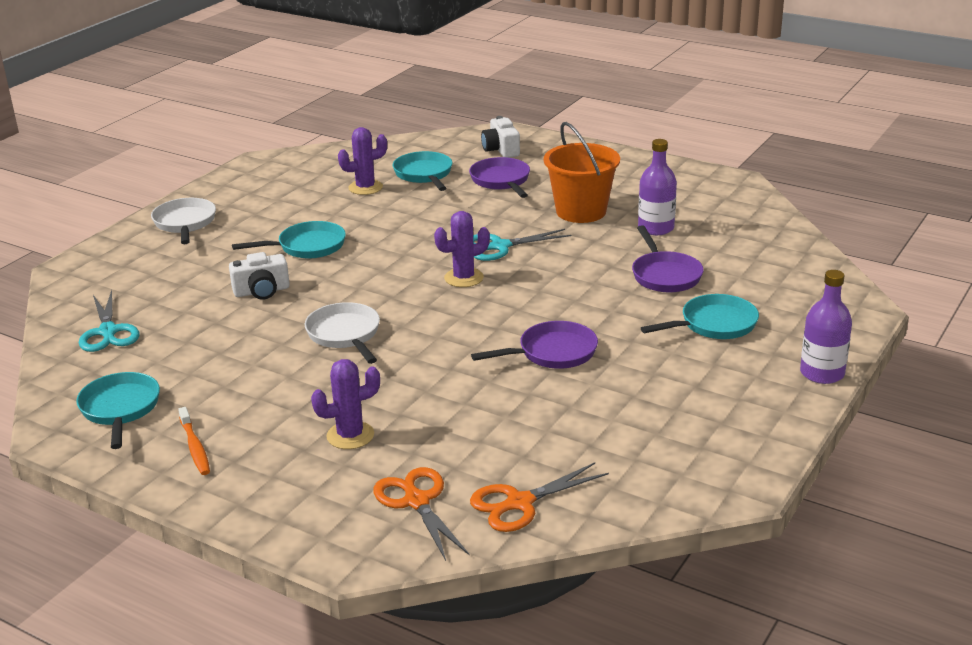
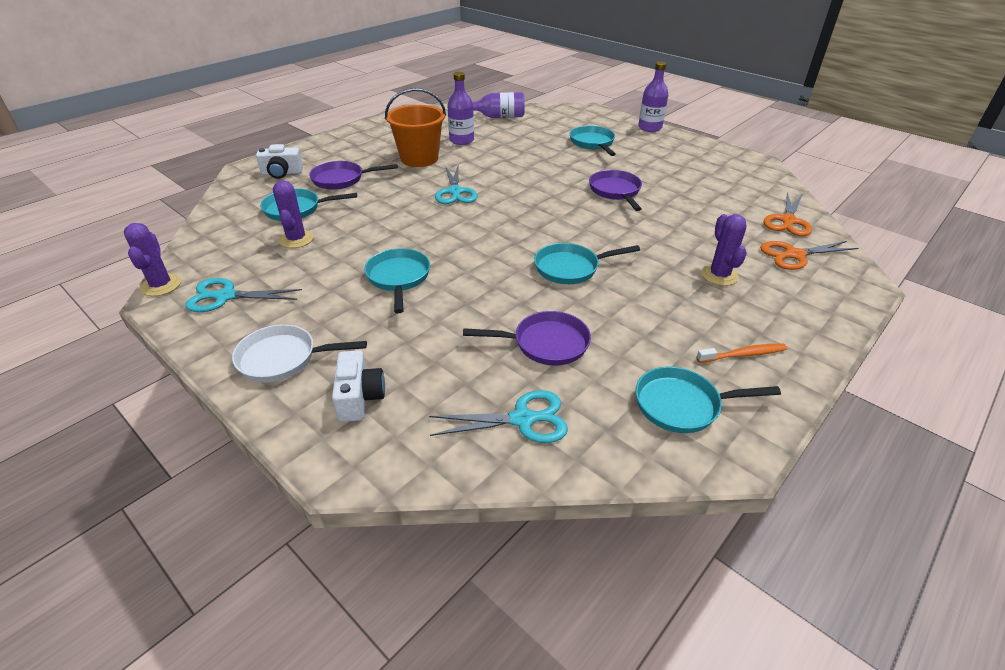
camera: 80 degrees left, 10 degrees up
(262, 291) = (476, 308): white camera -> white camera (359, 397)
(266, 182) = (225, 296): none -> turquoise scissors
(345, 335) = (571, 268): white pan -> turquoise pan
(464, 278) = (498, 210): purple cactus -> purple cactus (161, 285)
(518, 503) = (788, 221): orange scissors -> orange scissors turned 45 degrees clockwise
(665, 275) = (527, 147): purple pan -> purple pan (545, 343)
(763, 242) = (498, 117): none -> purple bottle

